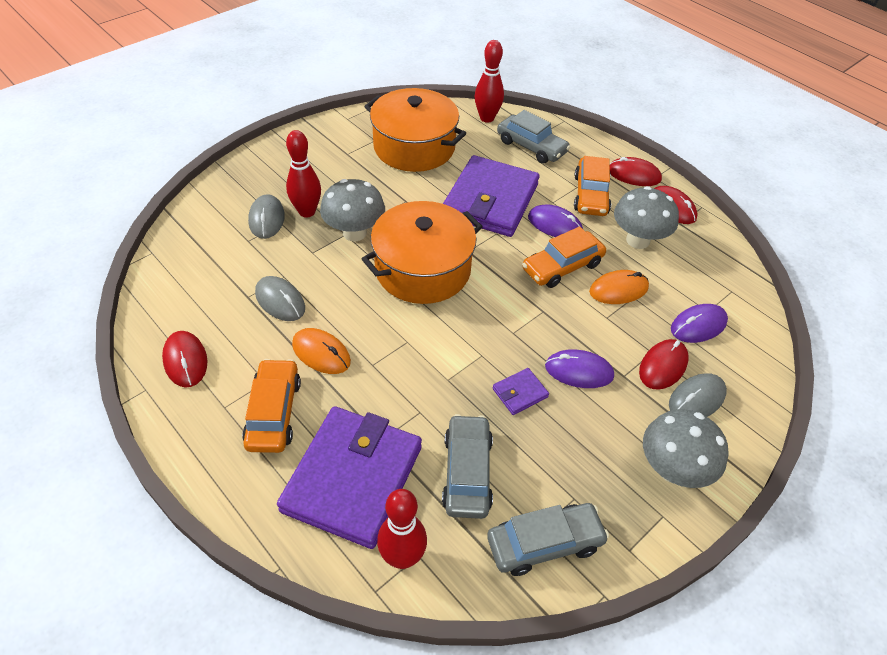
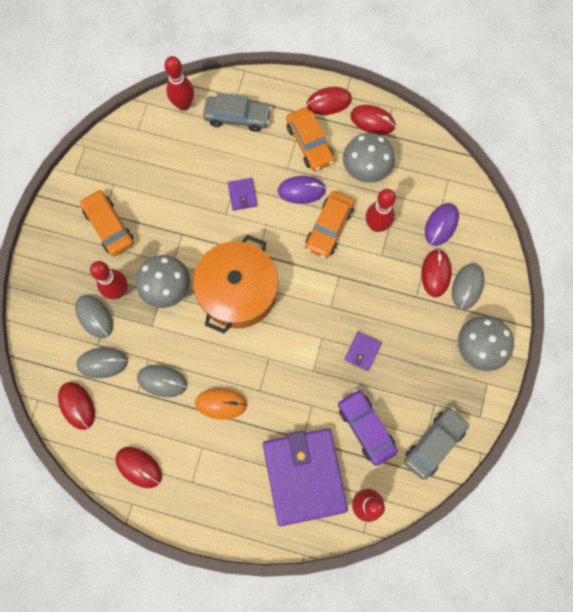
camera: 30 degrees left, 25 degrees up
(181, 276) = (77, 405): none -> red mouse
(238, 256) = (102, 363): none -> grey mouse
(274, 412) = (225, 465): orange car -> orange car (109, 226)
(414, 147) = (149, 173): orange pot -> none
(467, 472) = (366, 428): grey car -> purple car
(490, 200) = (242, 195): purple wallet -> purple wallet, size x0.40
(579, 371) = (388, 311): purple mouse -> none
(618, 289) = (376, 225): orange mouse -> red bowling pin

